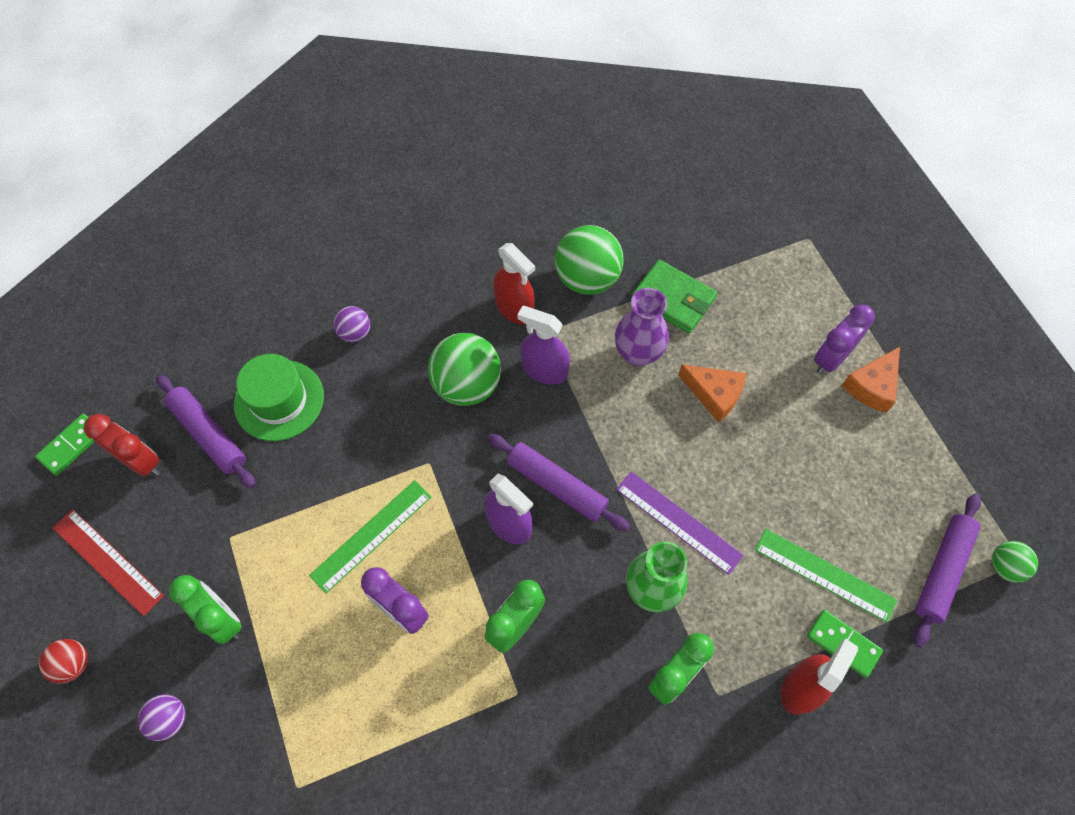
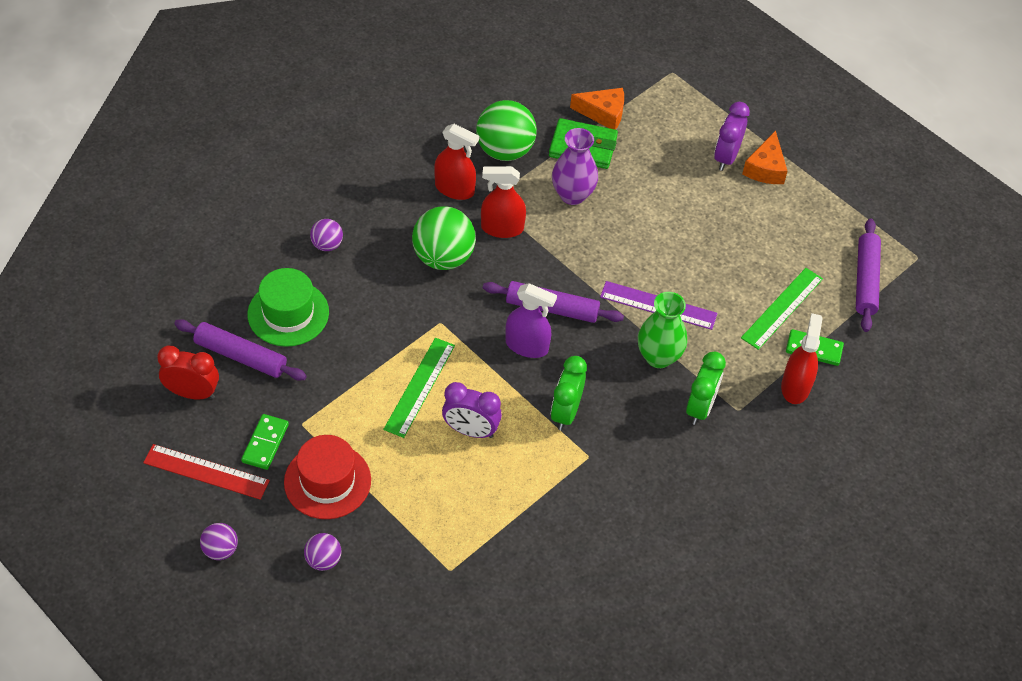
camera: 25 degrees left, 10 degrees down
(72, 445) = (122, 399): green domino -> green domino (265, 443)
(74, 664) = (220, 550): red ball -> purple ball
(222, 619) = (327, 481): green clock -> red hat
(544, 370) = (502, 228): purple spray bottle -> red spray bottle
(714, 394) = (647, 208): orange cheese -> orange cheese (603, 113)
(824, 575) = (782, 308): green ruler -> green ruler turned 60 degrees counterclockwise
(1004, 566) = (908, 264): green ball -> none

